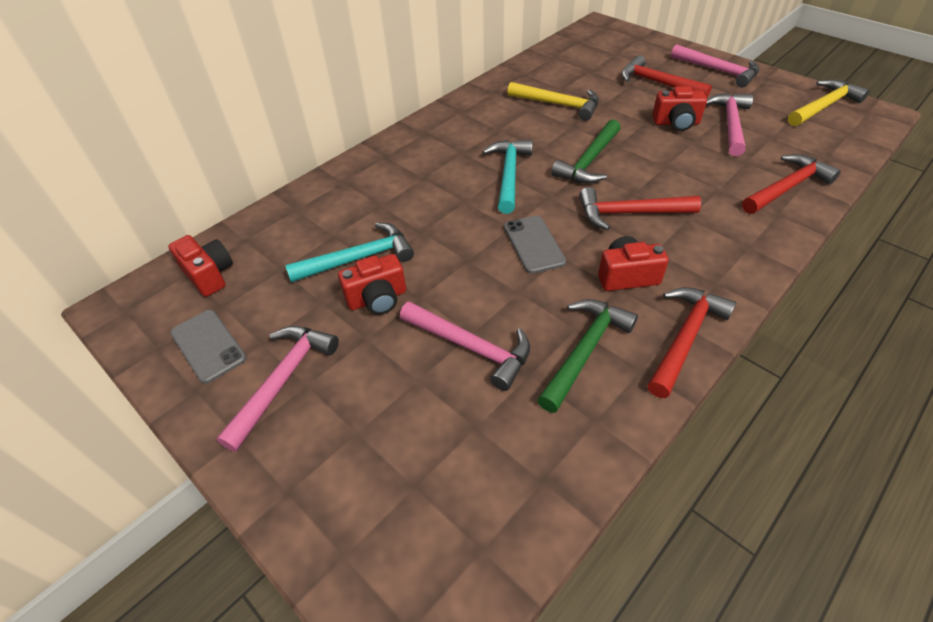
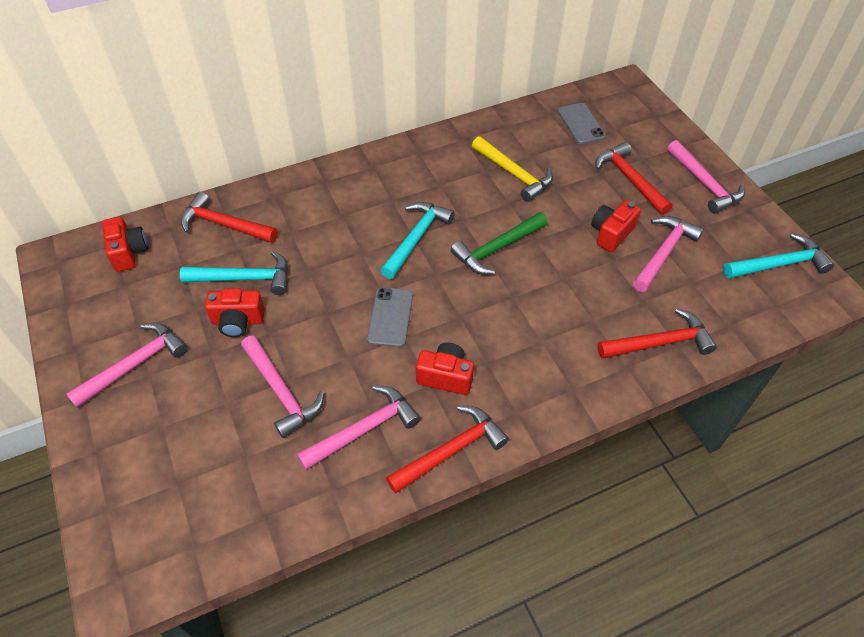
camera: 20 degrees right, 5 degrees up
(208, 346) = (99, 315): grey phone -> grey phone (581, 124)
(584, 351) = (364, 429): green hammer -> pink hammer
(629, 213) = (493, 317): red hammer -> red hammer (224, 225)
(676, 123) = (611, 233): red camera -> red camera turned 105 degrees clockwise
(823, 106) = (779, 264): yellow hammer -> turquoise hammer

